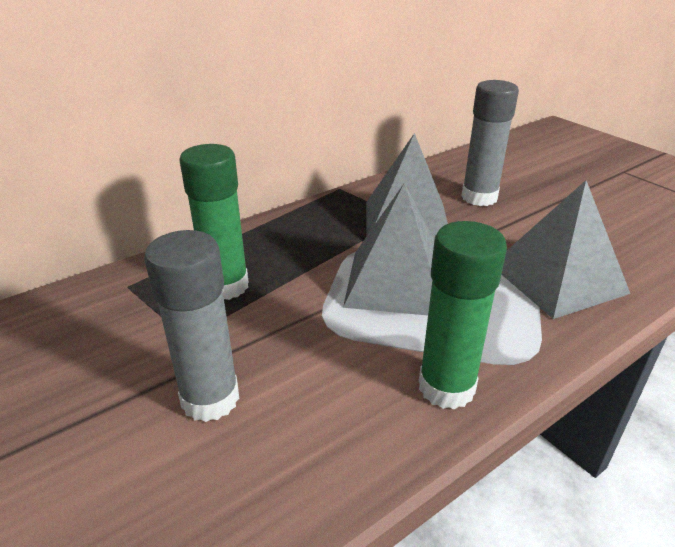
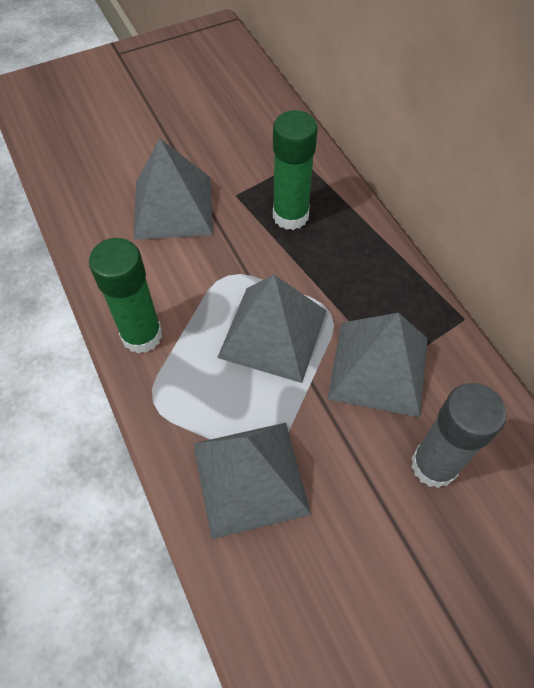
camera: 100 degrees right, 25 degrees up
(210, 399) = (173, 207): grey glue stick -> grey pyramid

